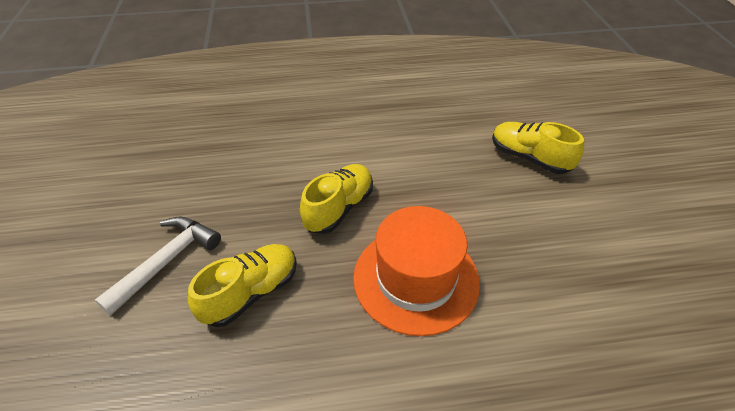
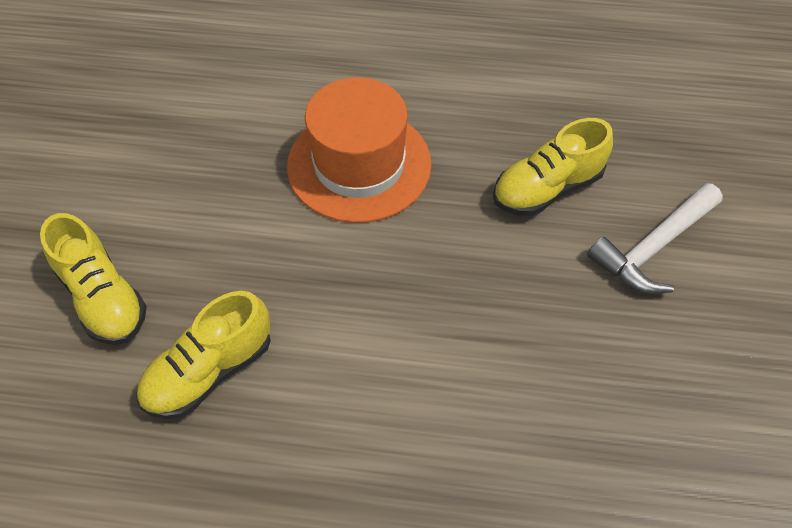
camera: 165 degrees left, 10 degrees up
(339, 208) = (423, 275): yellow shoe -> yellow shoe (209, 371)

